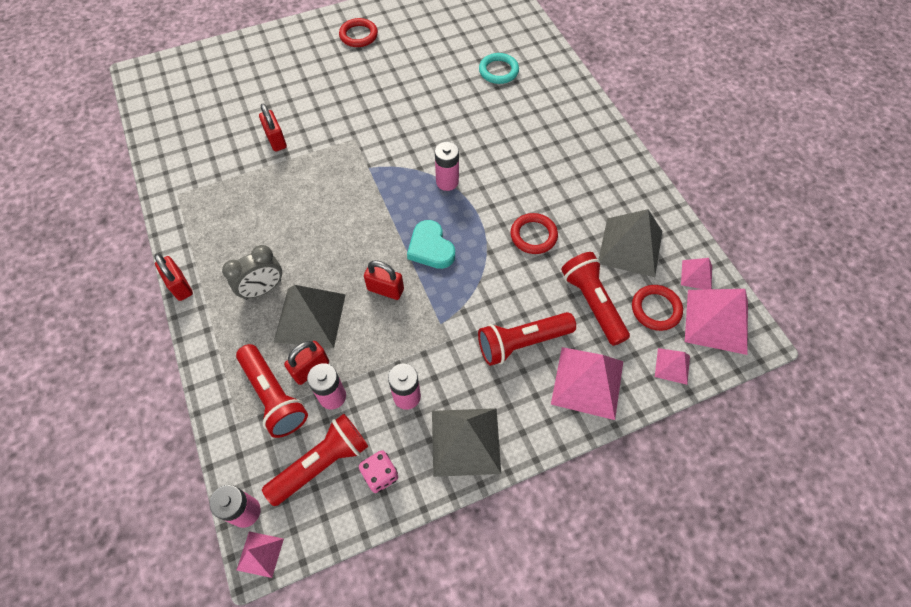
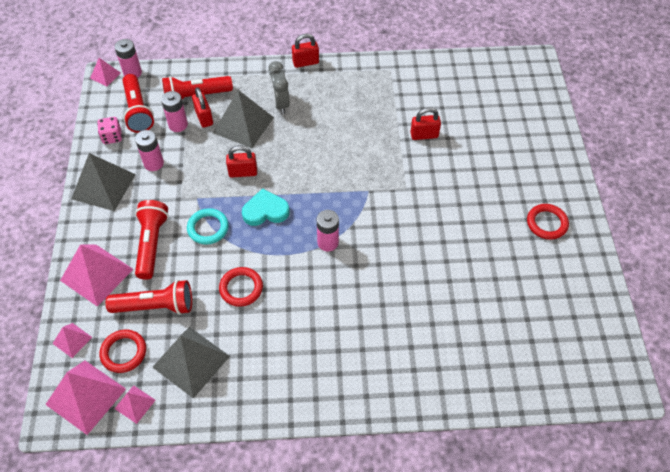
camera: 110 degrees right, 5 degrees down
(385, 289) = (243, 172): red padlock -> red padlock turned 45 degrees clockwise
(498, 71) = (456, 333): turquoise ring -> turquoise ring (208, 228)

